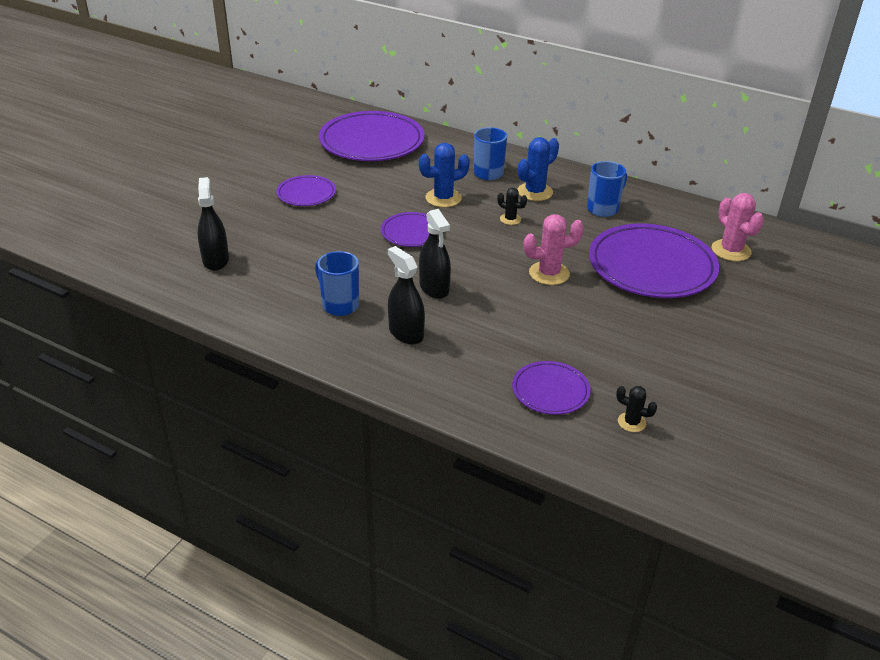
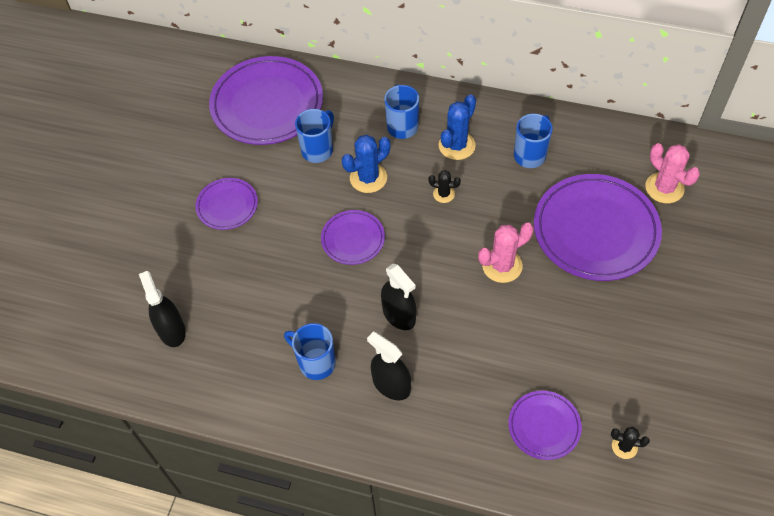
camera: 10 degrees left, 20 degrees up
(404, 174) = (318, 150): none -> blue mug

